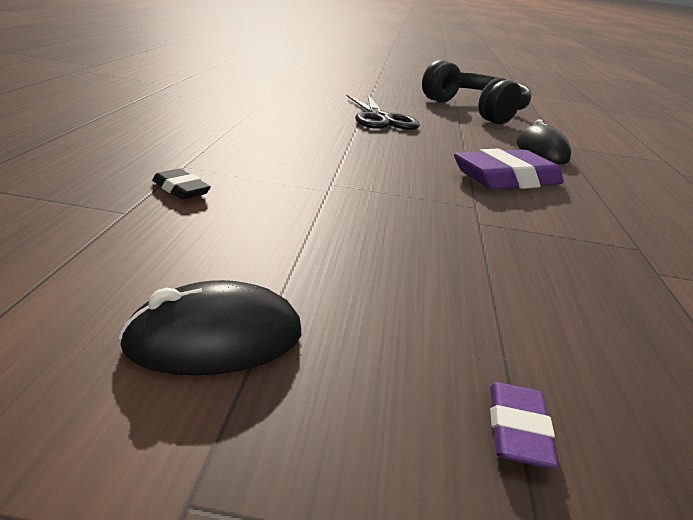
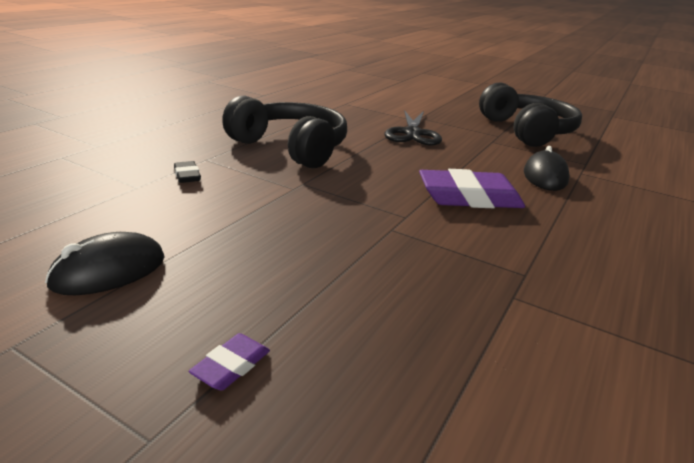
camera: 25 degrees right, 0 degrees up
(215, 339) = (109, 271): black mouse -> black mouse turned 45 degrees counterclockwise
(272, 143) = (291, 147): none -> black headphones

